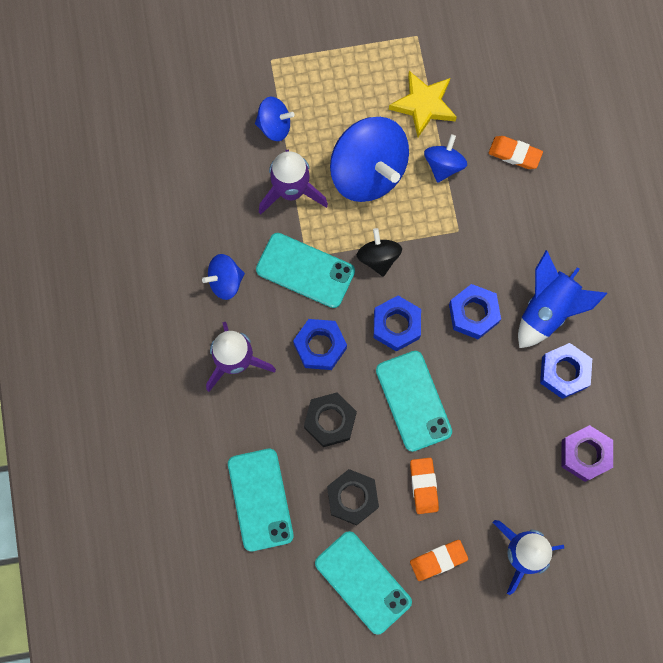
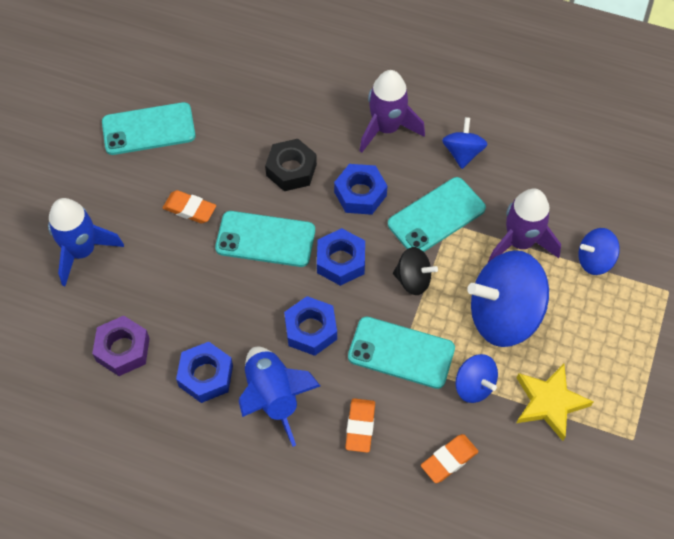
camera: 120 degrees right, 15 degrees down
(260, 499) = (262, 93): turquoise phone -> turquoise phone (401, 352)
(274, 126) = (594, 260): blue spinning top -> blue spinning top turned 45 degrees clockwise
(352, 498) = (218, 154): black nut -> none
(438, 560) = (124, 188): orange eraser -> orange eraser (360, 427)

